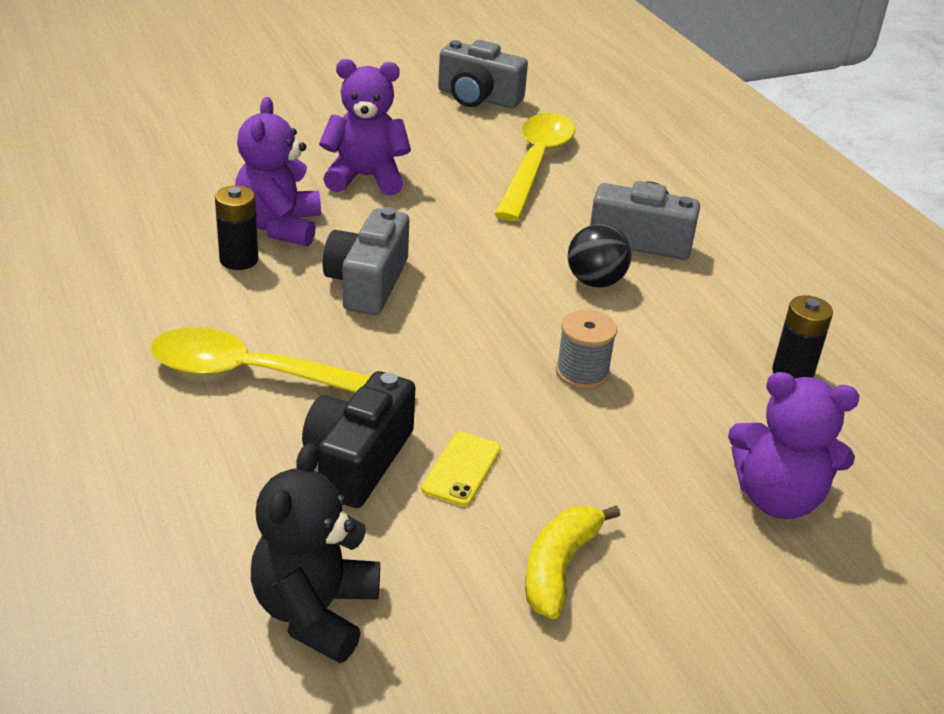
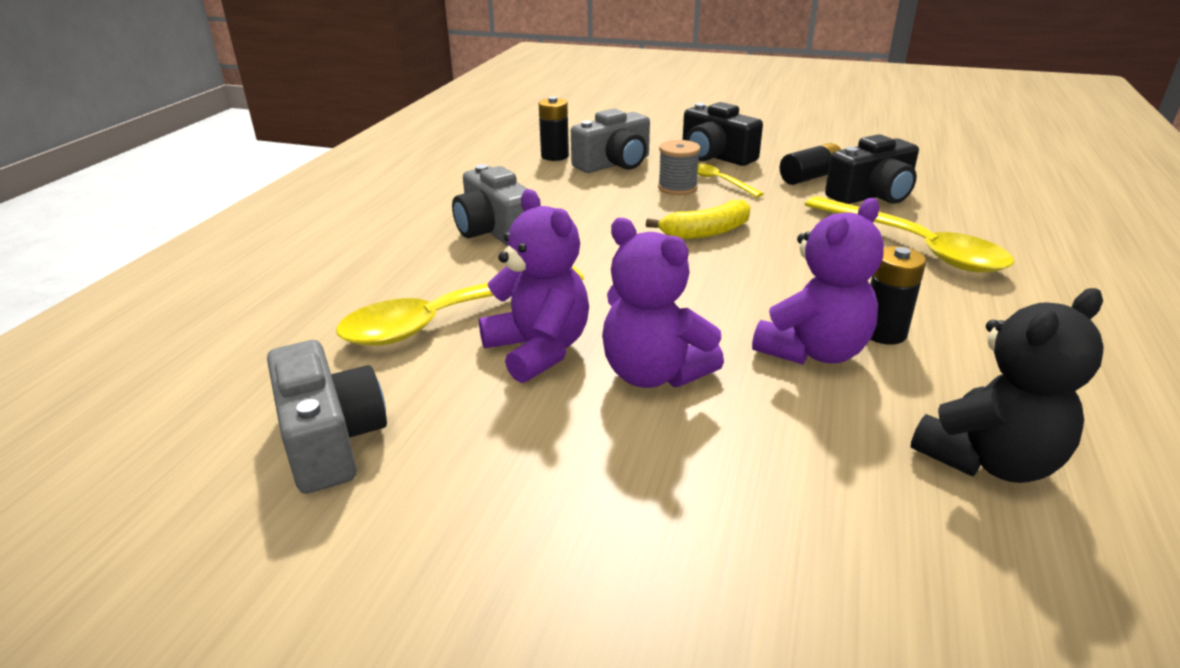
camera: 135 degrees left, 5 degrees down
(315, 612) = (938, 163): black teddy bear -> black teddy bear (988, 460)
(367, 283) = (769, 275): grey camera -> grey camera (614, 164)
(462, 469) = (810, 177): yellow phone -> black battery
(554, 407) = (719, 181): none -> yellow spoon
(559, 567) = (797, 144): yellow banana -> yellow banana (706, 232)
(595, 281) = (583, 220): black ball -> none
(625, 467) = (715, 156): none -> black camera
(777, 498) = (657, 133): purple teddy bear -> purple teddy bear (538, 350)

